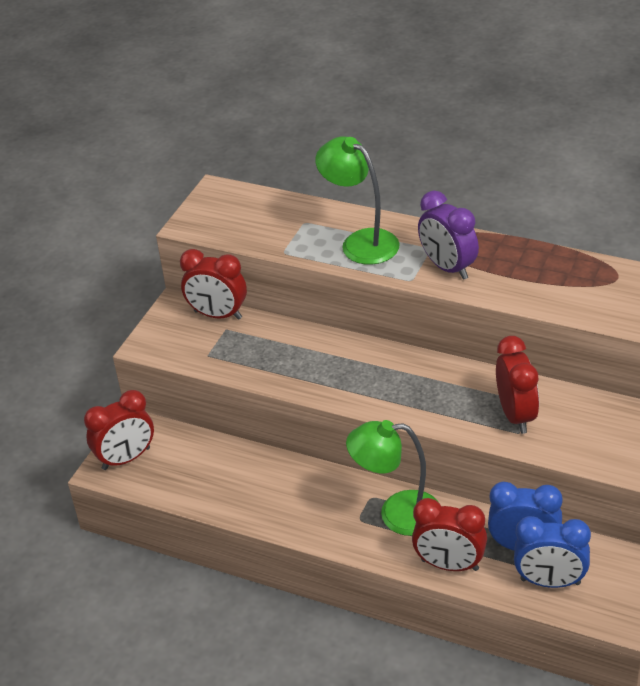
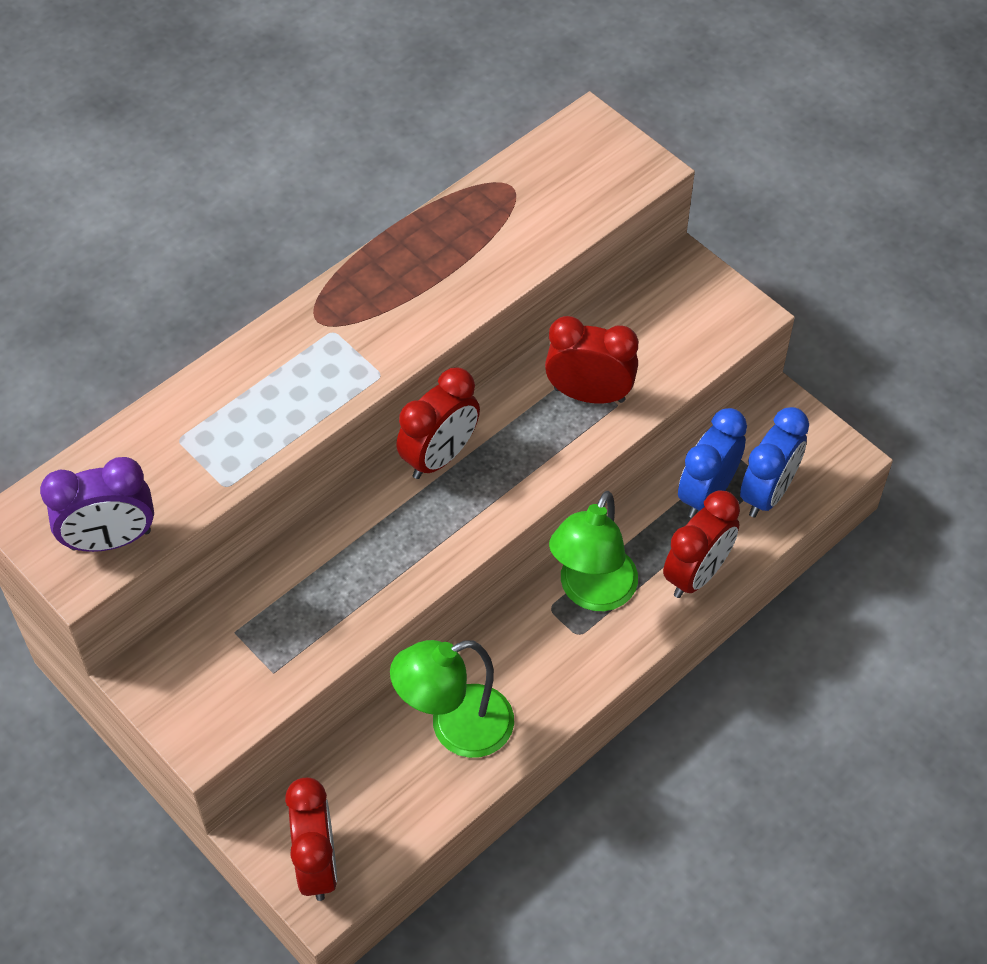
camera: 70 degrees left, 15 degrees up
(218, 315) = (198, 631): red clock -> red clock (439, 457)
(361, 242) = (267, 395): green lamp -> green lamp (456, 728)
(448, 268) = (384, 329): purple clock -> purple clock (110, 540)

